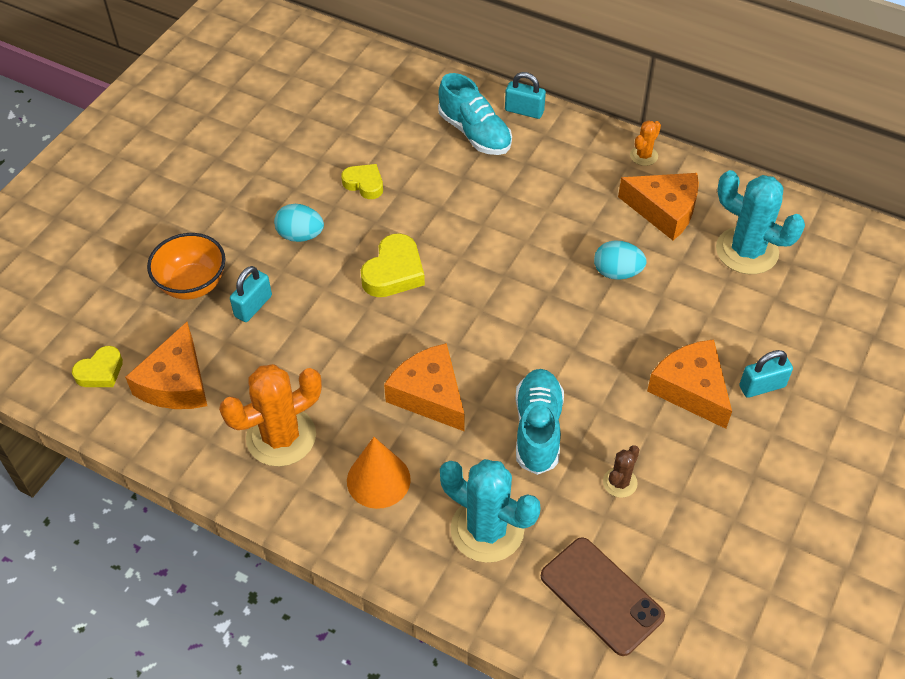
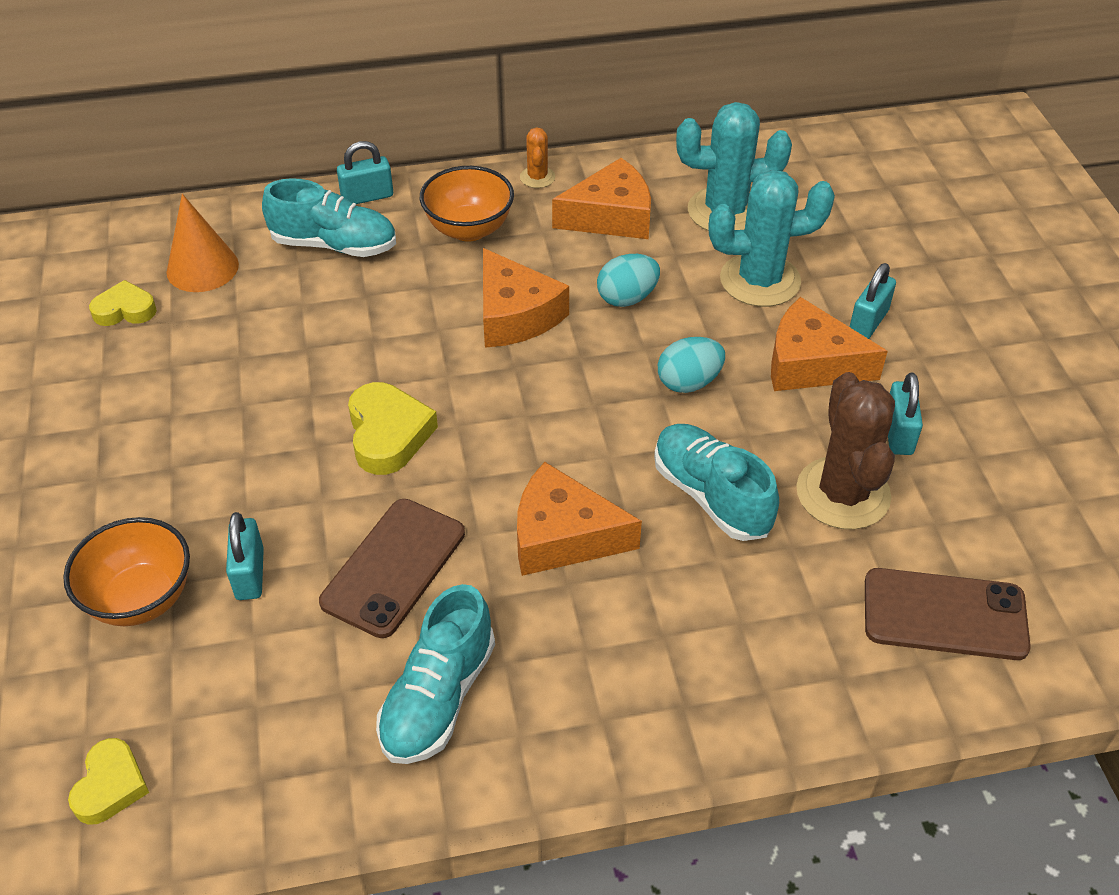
camera: 40 degrees left, 5 degrees down
(176, 383) = (235, 727): orange cheese -> orange cheese (515, 315)
(281, 437) = (438, 697): orange cactus -> turquoise shoe
(300, 235) = (231, 460): turquoise egg -> turquoise egg (689, 382)
(325, 351) = (394, 567): none -> brown phone
(364, 184) = (256, 362): yellow heart -> yellow heart (125, 310)
(378, 480) = (601, 664): orange cone -> orange cone (202, 268)
(487, 529) = (769, 632): turquoise cactus -> turquoise cactus (760, 280)
(564, 168) = (469, 229): none -> orange bowl
(620, 482) = (843, 493): brown cactus -> brown cactus, size x2.08
(698, 470) = (898, 433): none -> turquoise padlock

